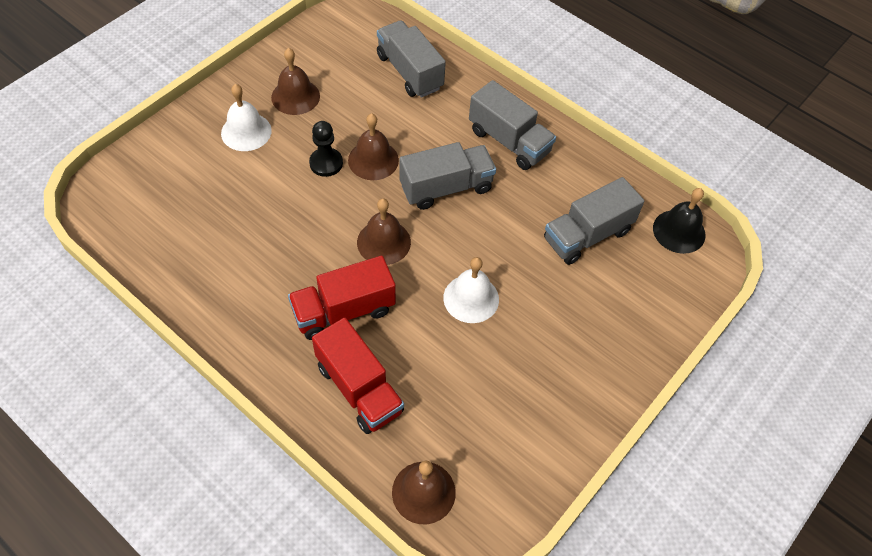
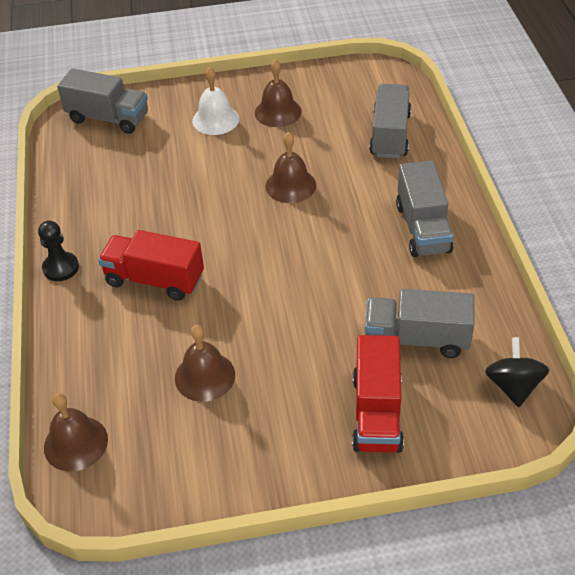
camera: 45 degrees right, 10 degrees down
(326, 163) = (251, 170): black pawn -> black pawn (61, 268)
(359, 388) = (108, 340): red truck -> red truck (377, 412)
(383, 242) = (236, 248): brown bell -> brown bell (205, 376)
(446, 188) = (329, 235): grey truck -> grey truck (108, 118)
(471, 298) = (261, 328): white bell -> none
(679, 231) = (513, 386): black bell -> black spinning top

